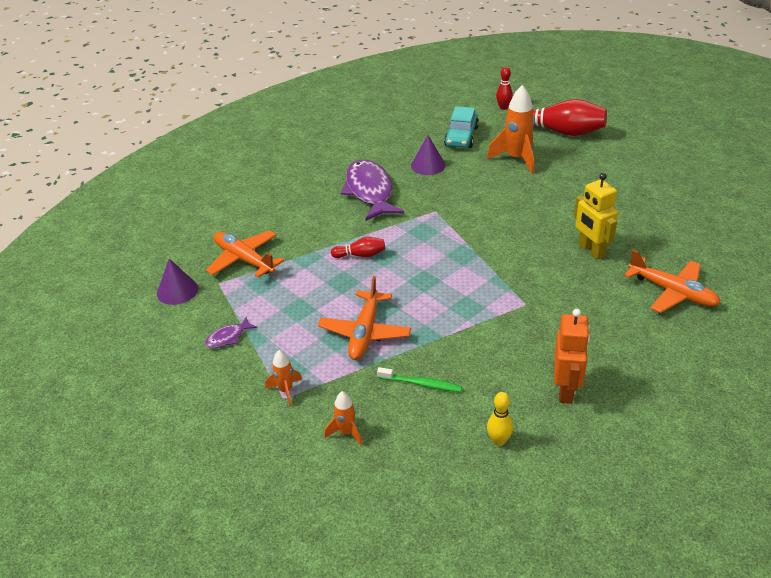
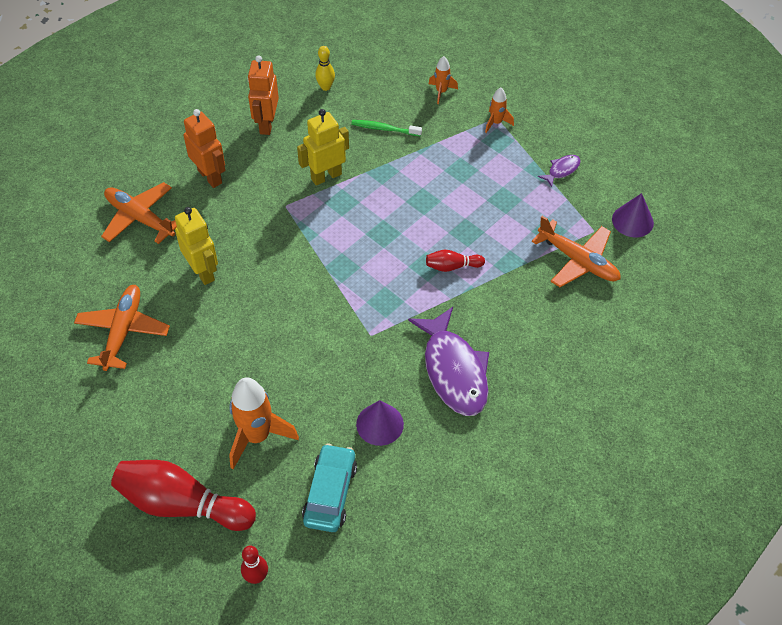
camera: 175 degrees right, 15 degrees up
(365, 333) = (437, 175): orange plane -> orange plane (123, 331)
(486, 331) = (326, 176): none -> yellow robot
(614, 331) = (210, 176): none -> orange robot

